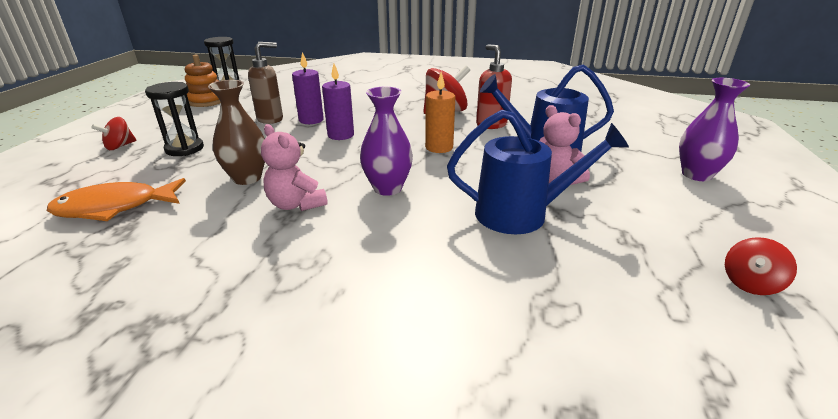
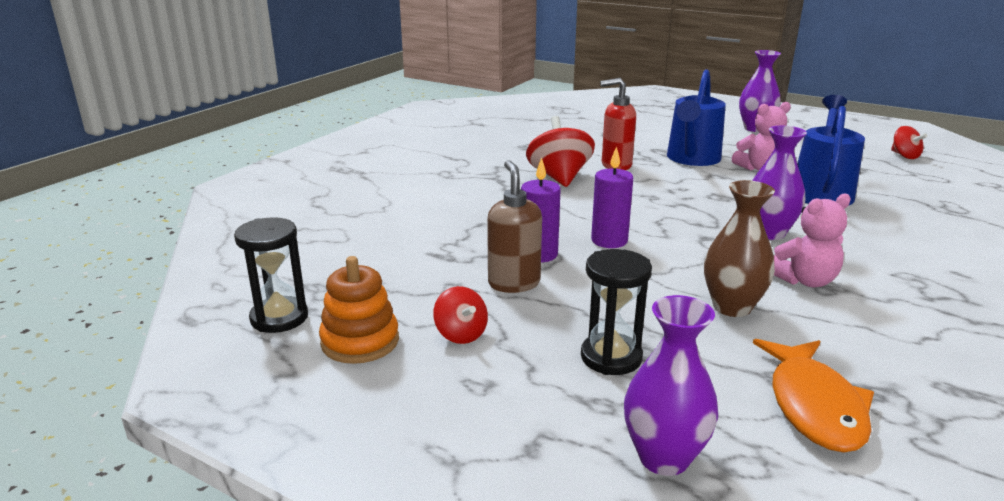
camera: 70 degrees left, 5 degrees down
(85, 168) = (664, 458): none -> purple vase
(120, 146) = (570, 428): red spinning top -> red spinning top (461, 334)
(439, 147) = (671, 197): orange candle -> none

